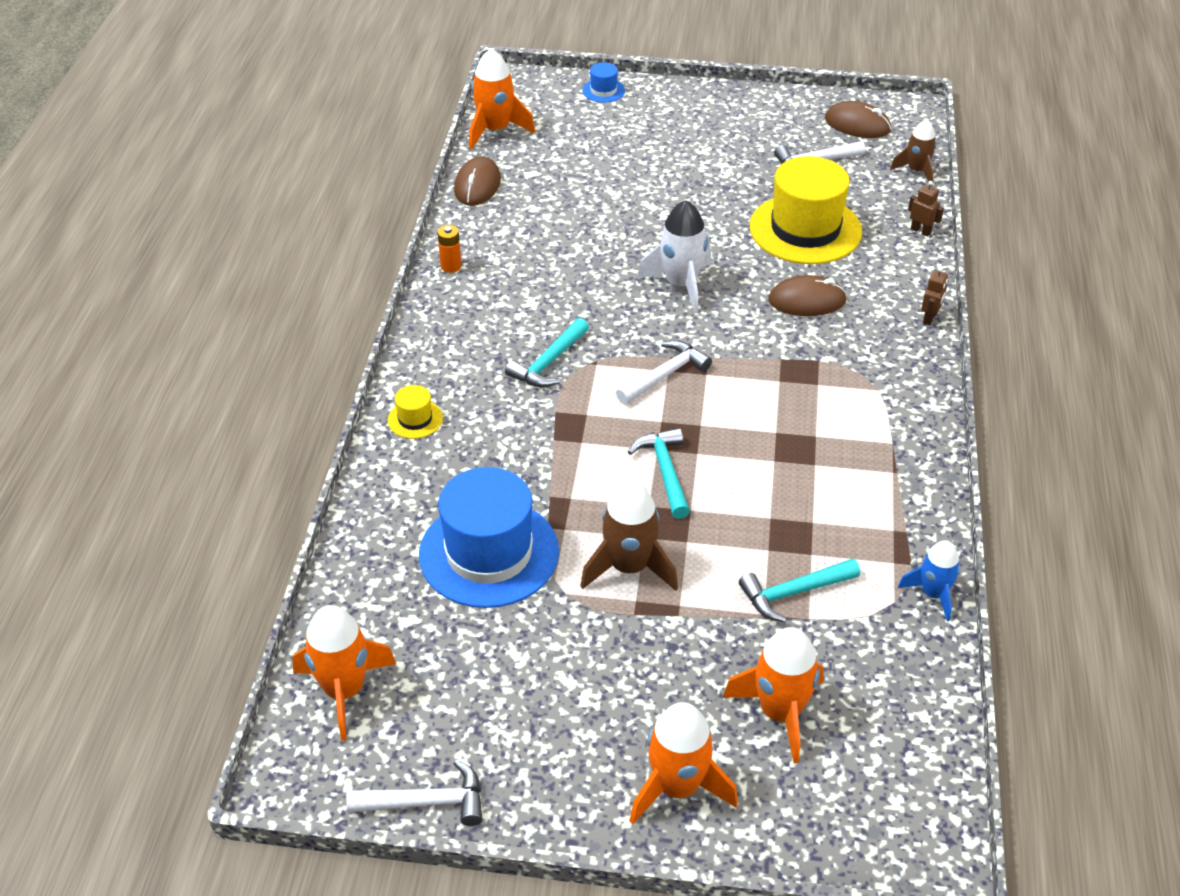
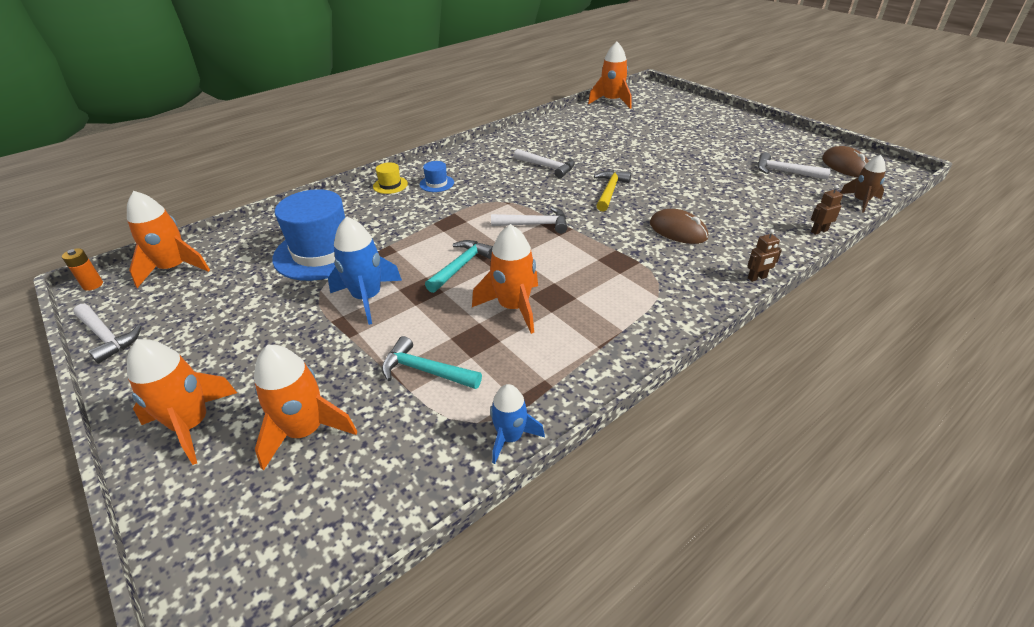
camera: 45 degrees right, 5 degrees down
(451, 266) = (505, 139): orange battery -> orange battery (93, 285)
(477, 185) = (569, 117): brown mouse -> none
(549, 362) = (485, 192): turquoise hammer -> none
(566, 285) = (547, 167): none -> white hammer
(603, 90) = (694, 104): blue hat -> blue hat (436, 183)
(629, 567) = (367, 298): brown rocket -> blue rocket
(680, 284) = (610, 191): white rocket -> yellow hammer
(777, 482) = (513, 307): none -> orange rocket
(805, 229) = (730, 198): yellow hat -> none
(920, 231) = (819, 231): brown robot -> brown robot turned 105 degrees counterclockwise

